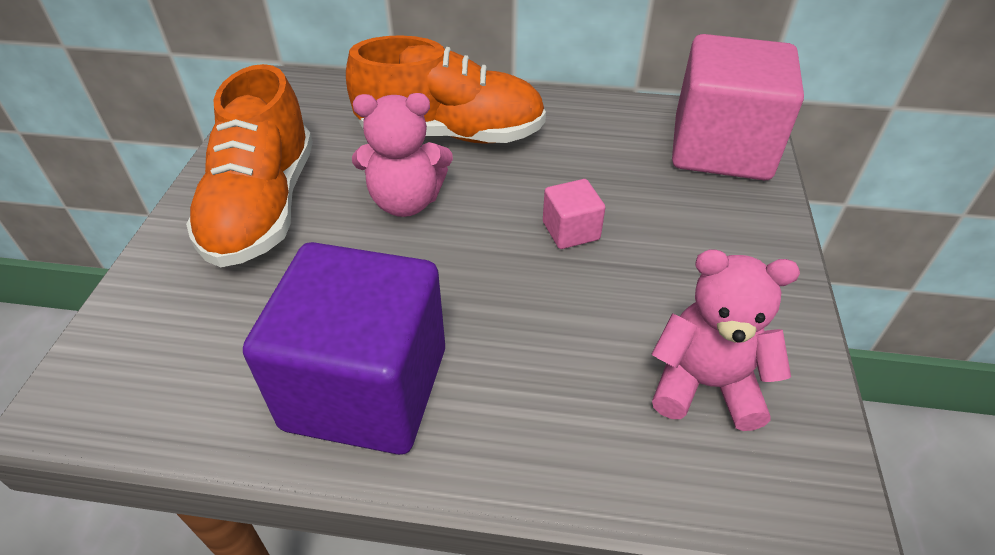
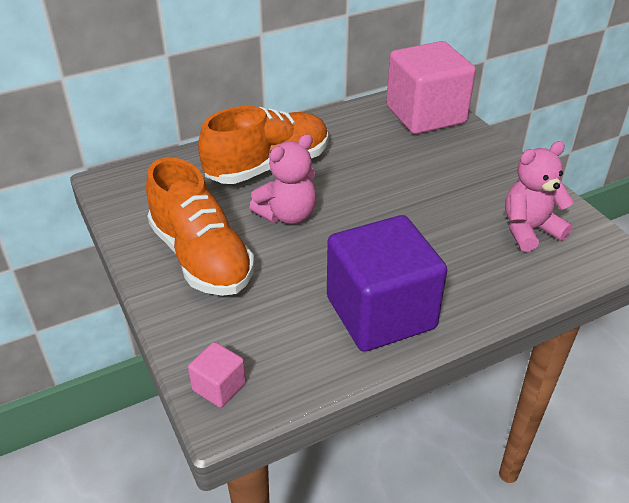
camera: 35 degrees left, 5 degrees down
(571, 231) = (396, 190): pink cube -> pink cube (219, 387)

